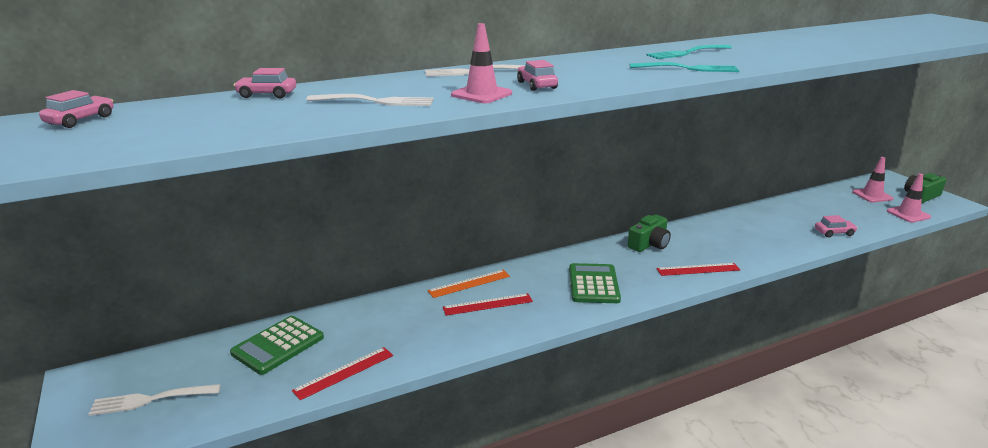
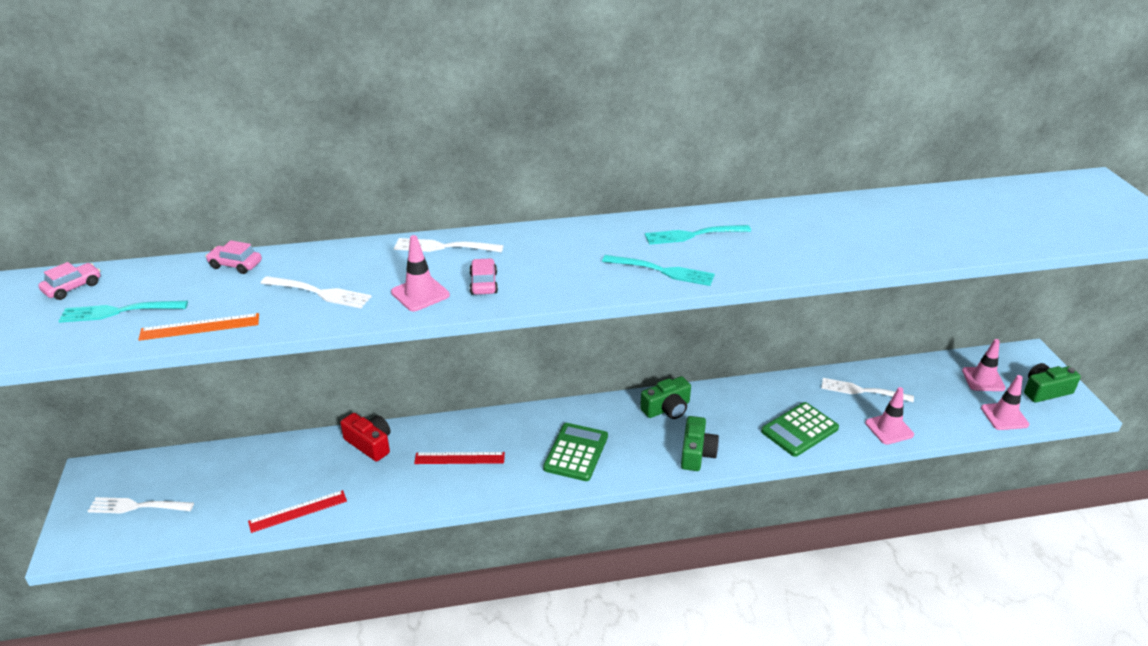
camera: 15 degrees right, 10 degrees up
(152, 129) = (120, 311): none -> turquoise fork
(278, 345) = (255, 469): green calculator -> green calculator (799, 430)
(391, 307) = (370, 444): none -> red camera
(469, 283) = (455, 428): orange ruler -> orange ruler (200, 327)
(698, 269) = (696, 453): red ruler -> green camera
(793, 213) = (863, 391): none -> white fork
(834, 233) = (889, 429): pink car -> pink traffic cone

